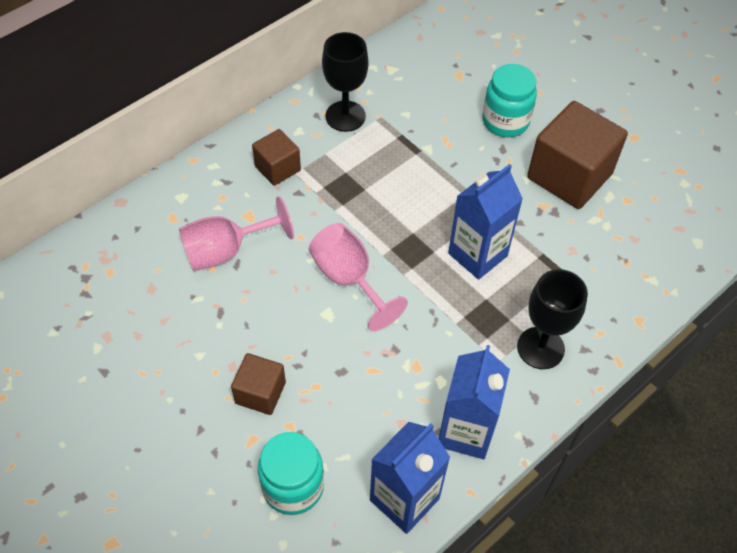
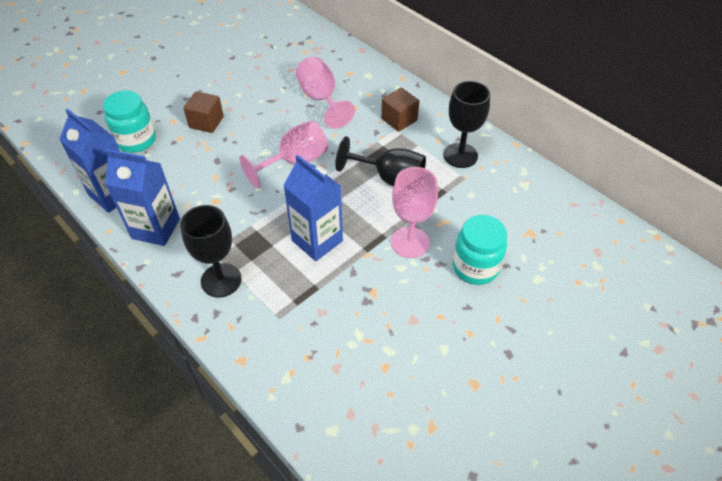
camera: 90 degrees right, 5 degrees down
(381, 183) = (390, 179): none -> black goblet
(476, 171) = (410, 242): none -> pink goblet
(569, 176) = (412, 316): brown cube -> none

